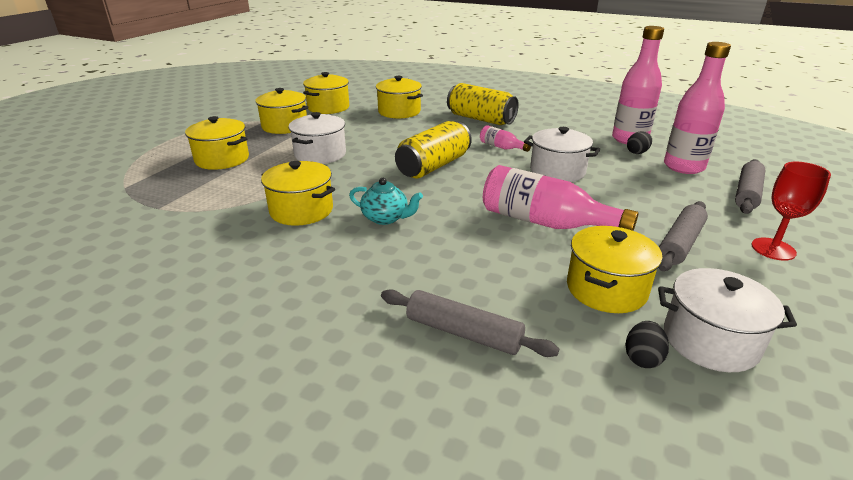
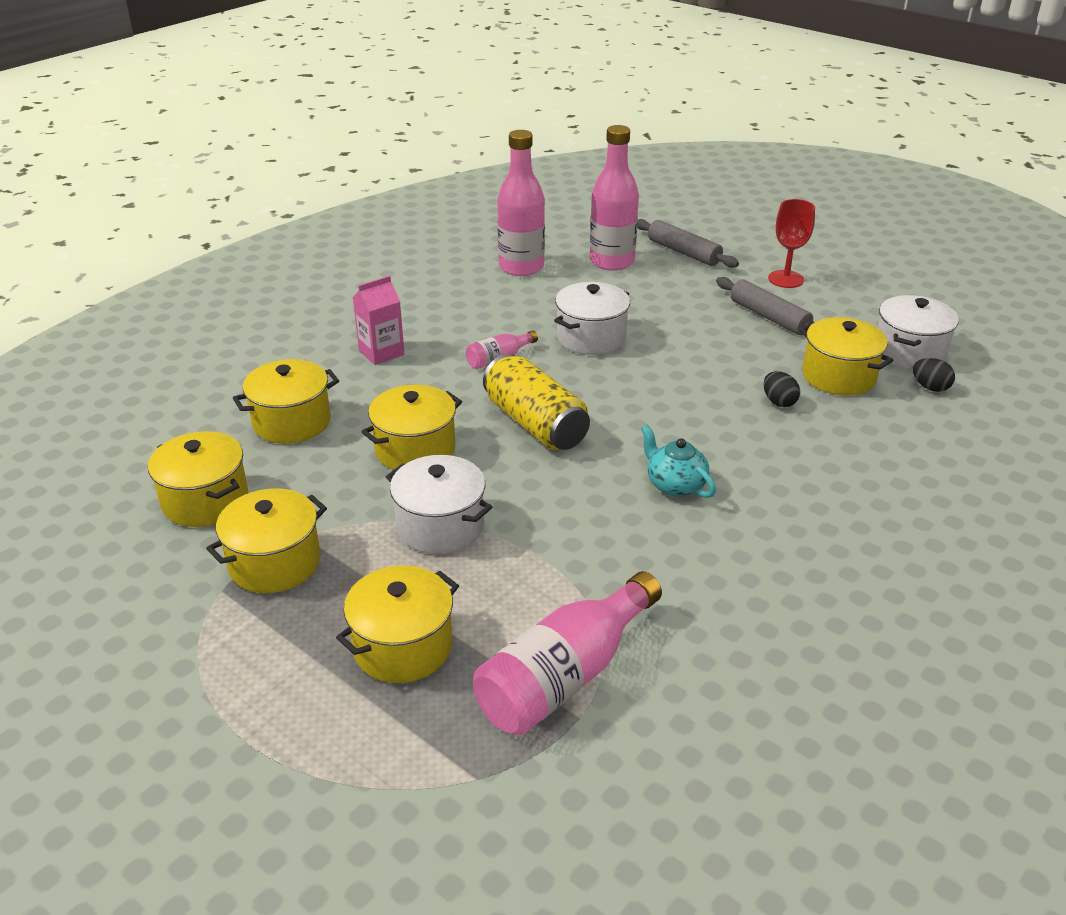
camera: 75 degrees left, 5 degrees up
(301, 210) = (634, 556): yellow pot -> yellow pot (415, 449)
(385, 218) = (675, 485): turquoise teapot -> turquoise teapot turned 75 degrees counterclockwise
(463, 333) = (900, 467): grey rolling pin -> none
(480, 119) = (381, 352): yellow can -> pink carton
(544, 222) = (713, 377): pink bottle -> pink bottle (564, 676)
(637, 152) = (561, 274): black egg -> black egg (779, 402)

